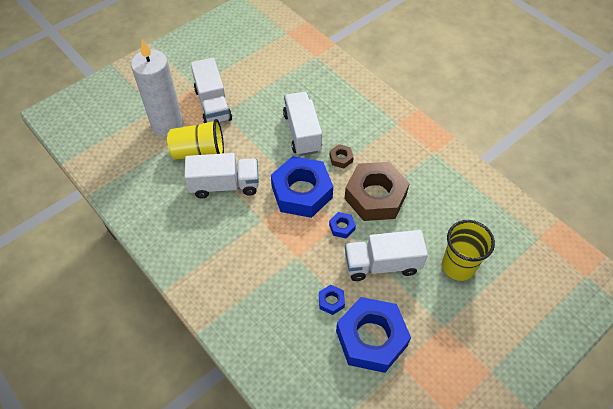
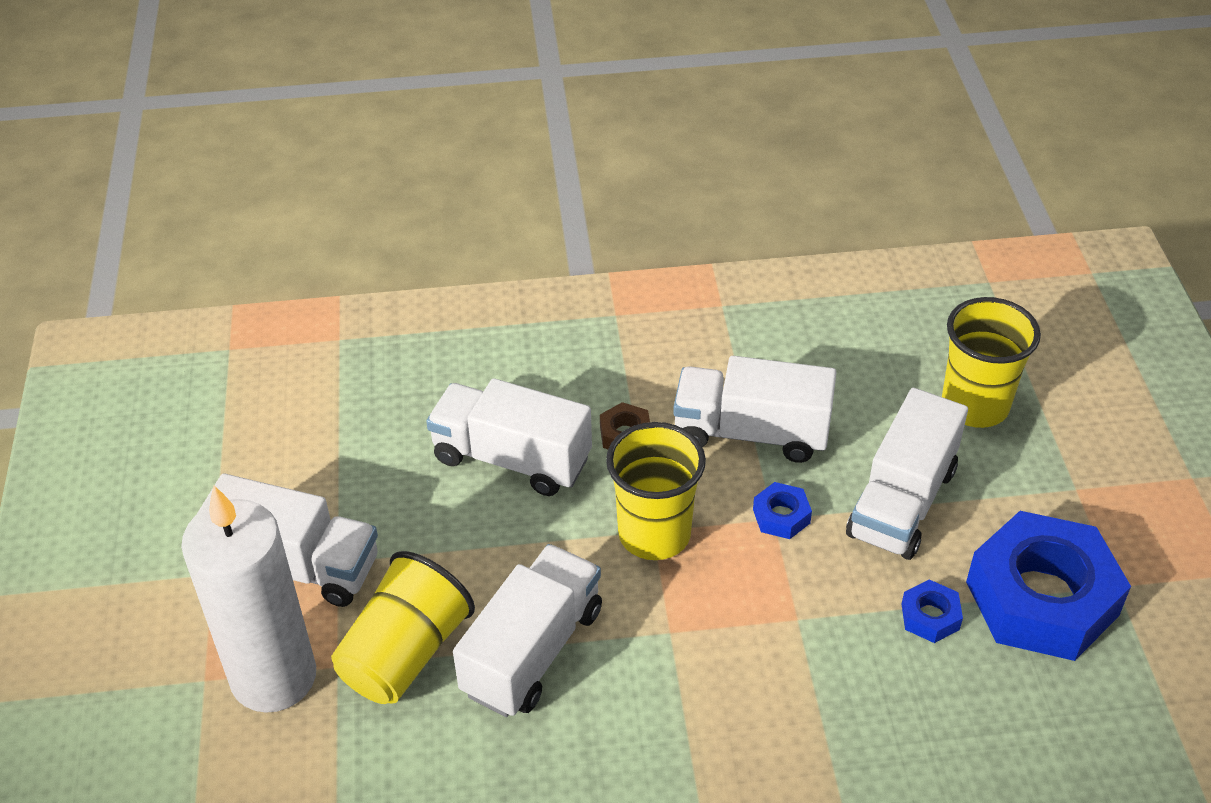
camera: 55 degrees left, 10 degrees down
(301, 192) = (654, 534): blue nut -> yellow cup
(375, 196) = (751, 433): brown nut -> white truck

